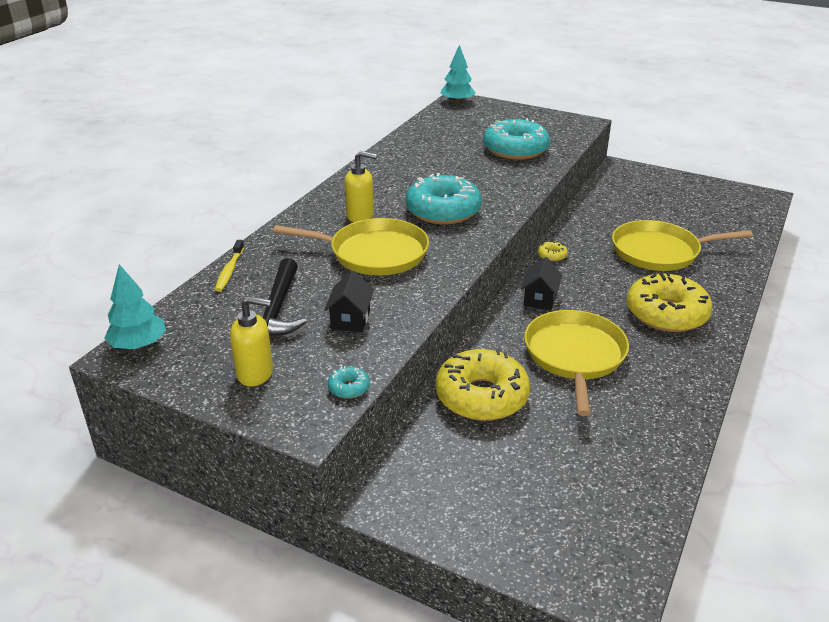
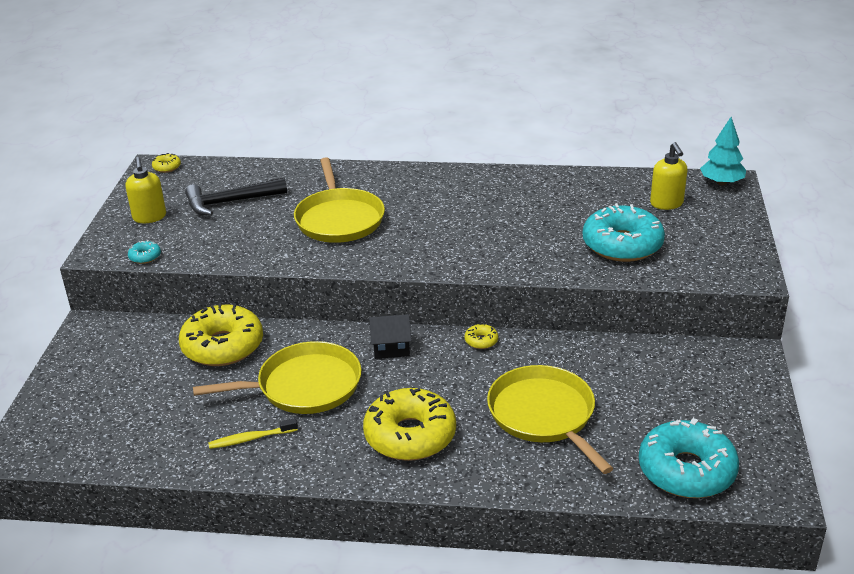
camera: 70 degrees right, 0 degrees up
(139, 345) = (167, 167): turquoise tree -> yellow donut
(229, 271) = (276, 168): yellow toothbrush -> yellow toothbrush (251, 439)
(350, 319) = (232, 235): black house -> none
(360, 216) = (401, 196): yellow soap dispenser -> yellow soap dispenser (666, 204)
(443, 211) = (441, 233): turquoise donut -> turquoise donut (686, 470)

